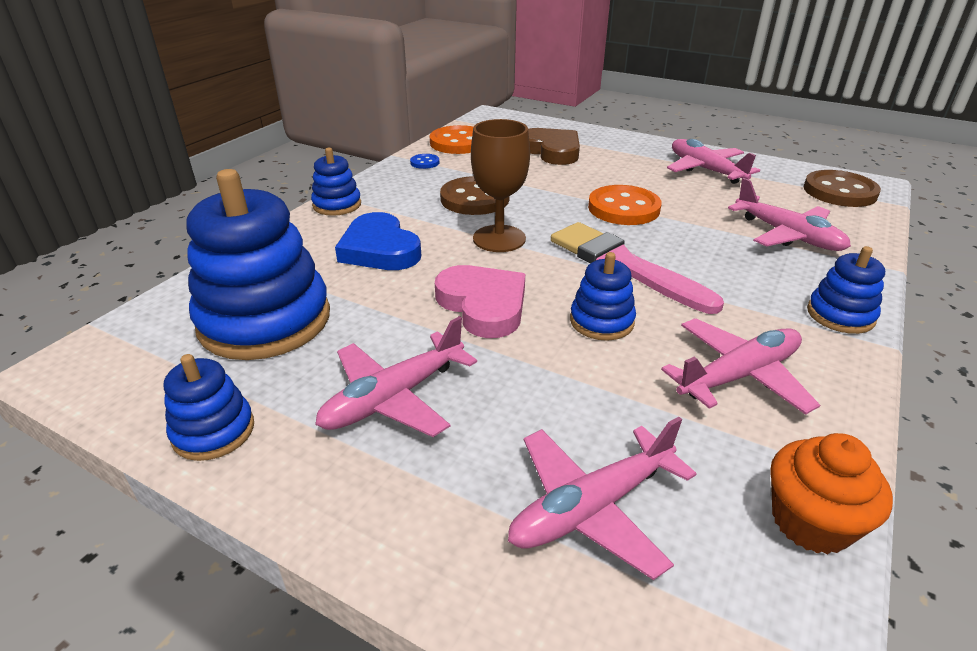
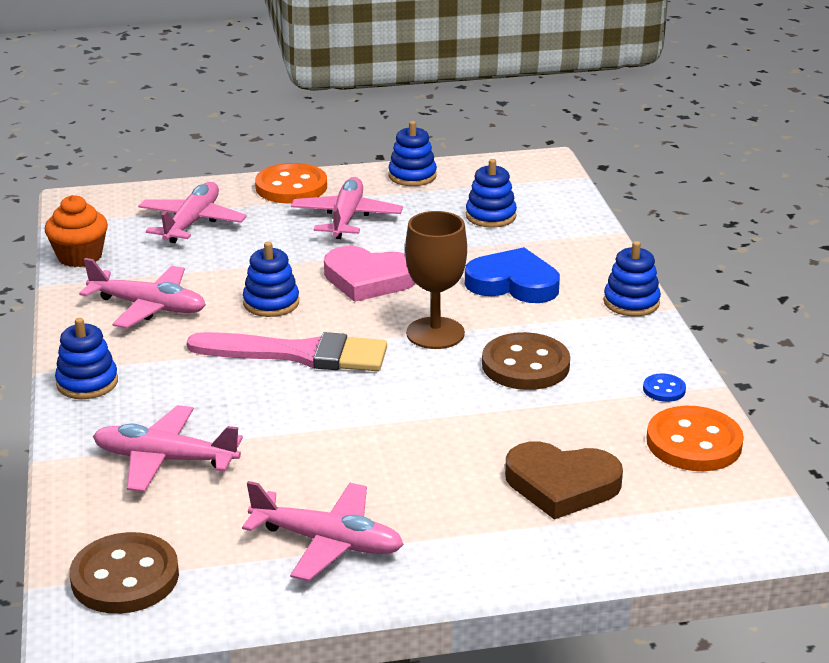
camera: 140 degrees right, 5 degrees down
(265, 320) = (490, 216): blue stacking toy -> blue stacking toy, size x0.50
(623, 208) = (364, 421): orange button -> orange button (291, 187)
(739, 375) = (149, 307): pink plane -> pink plane turned 90 degrees counterclockwise

